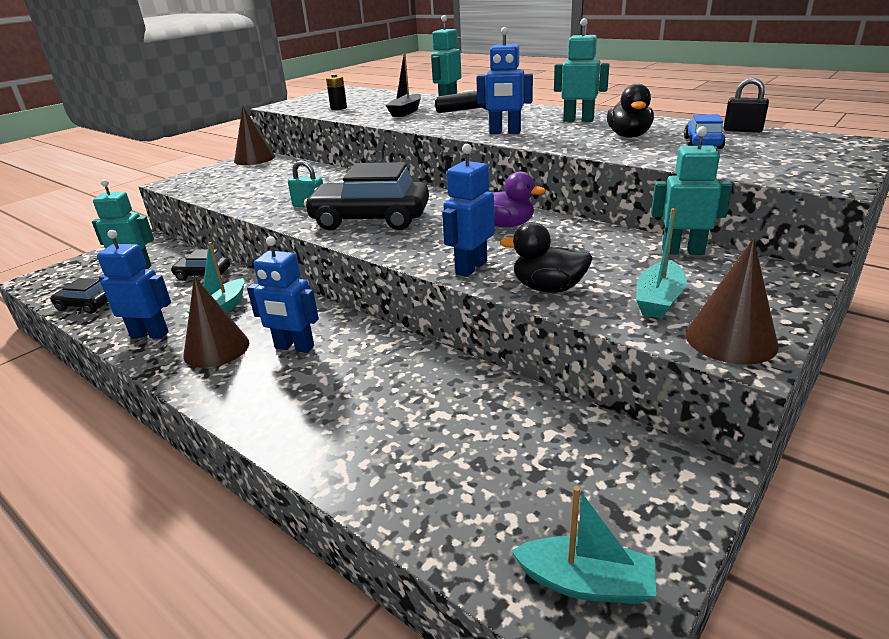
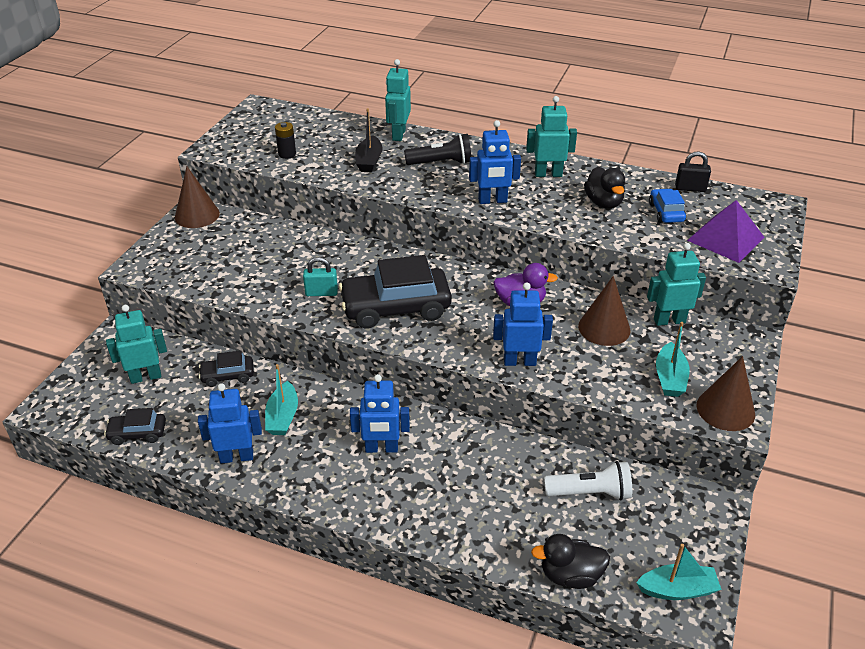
camera: 20 degrees left, 10 degrees up
(216, 349) = (313, 462): brown cone -> brown cone (604, 328)
(471, 267) = (519, 361): blue robot -> blue robot turned 75 degrees clockwise
(512, 429) = (590, 493): none -> white flashlight
(548, 288) = (589, 377): black duck -> black duck (570, 575)
(774, 161) = (725, 238): none -> purple pyramid

